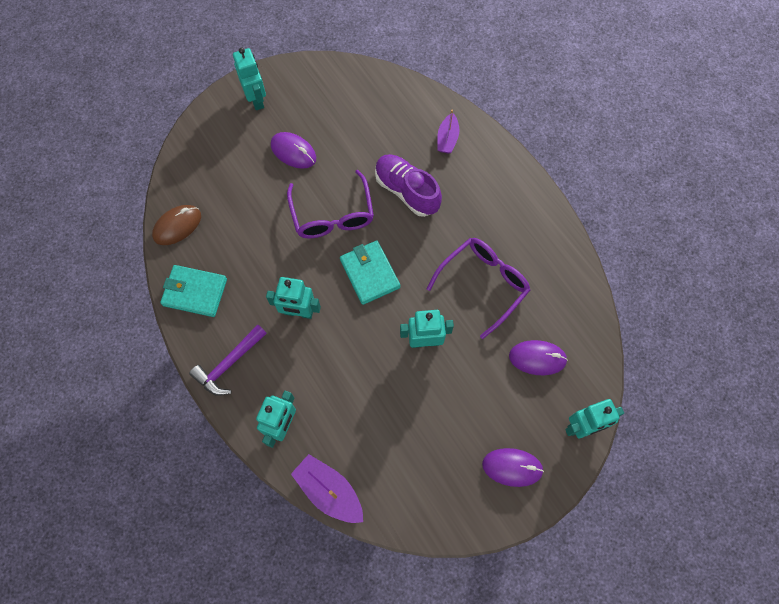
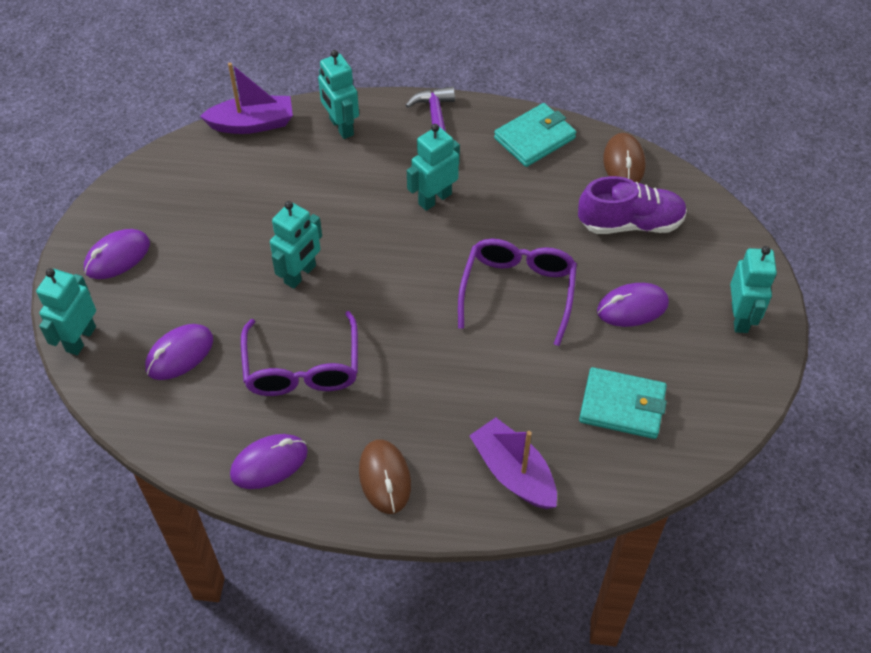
camera: 130 degrees right, 15 degrees down
(256, 99) = (740, 317): turquoise robot -> turquoise robot turned 105 degrees counterclockwise
(332, 214) = (518, 292): purple glasses -> purple glasses turned 75 degrees clockwise
(370, 273) = (417, 279): turquoise wallet -> turquoise wallet (622, 406)
(406, 191) = (482, 379): purple shoe -> purple shoe (630, 223)
(447, 139) = (513, 472): purple boat -> purple boat, size x1.54
(505, 192) = (385, 478): none -> brown mouse
(550, 251) = (269, 463): none -> purple mouse

